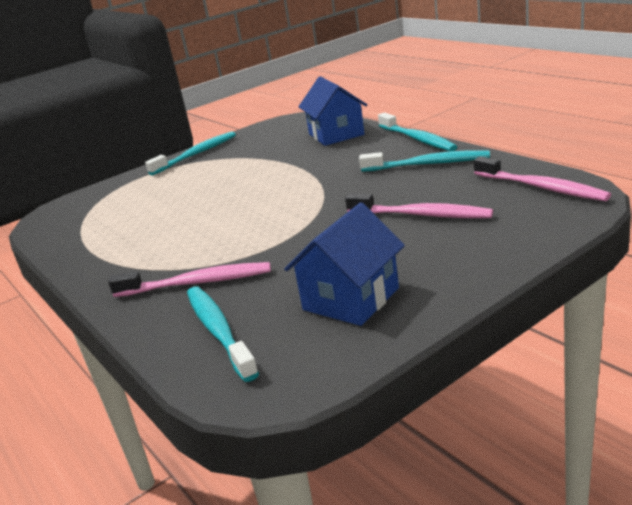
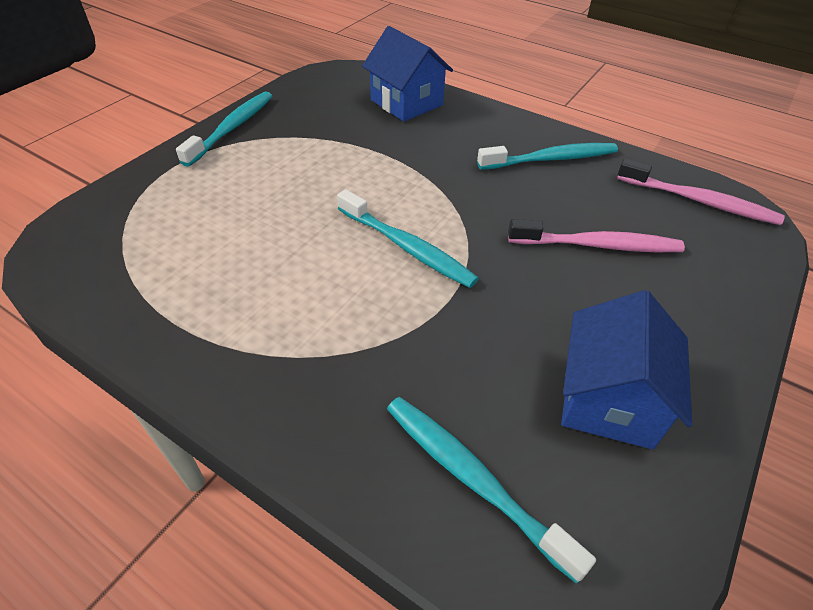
camera: 25 degrees left, 20 degrees up
(197, 283) = (382, 382): pink toothbrush -> none
(417, 139) = (512, 117): turquoise toothbrush -> turquoise toothbrush (407, 247)

